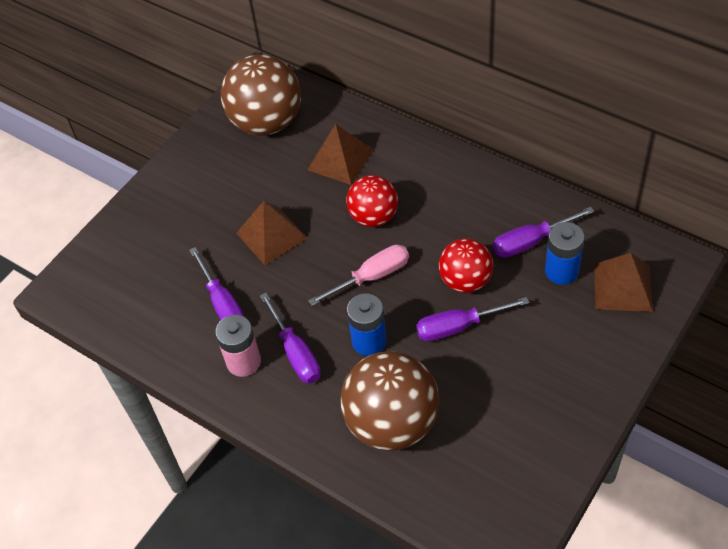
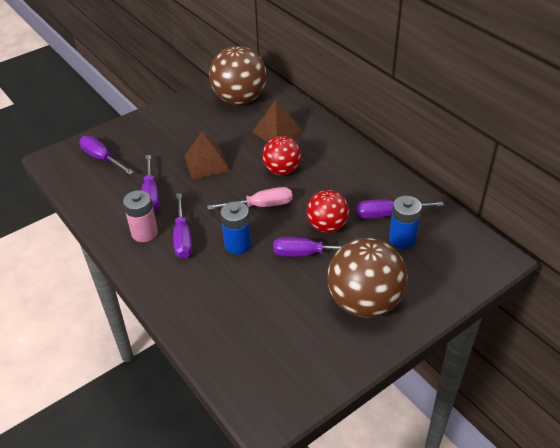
camera: 15 degrees right, 10 degrees down
(127, 269) = (102, 158): none -> purple screwdriver
(392, 423) = (226, 302): brown ball -> brown ball (364, 302)
(623, 287) = (445, 262): brown pyramid -> none

